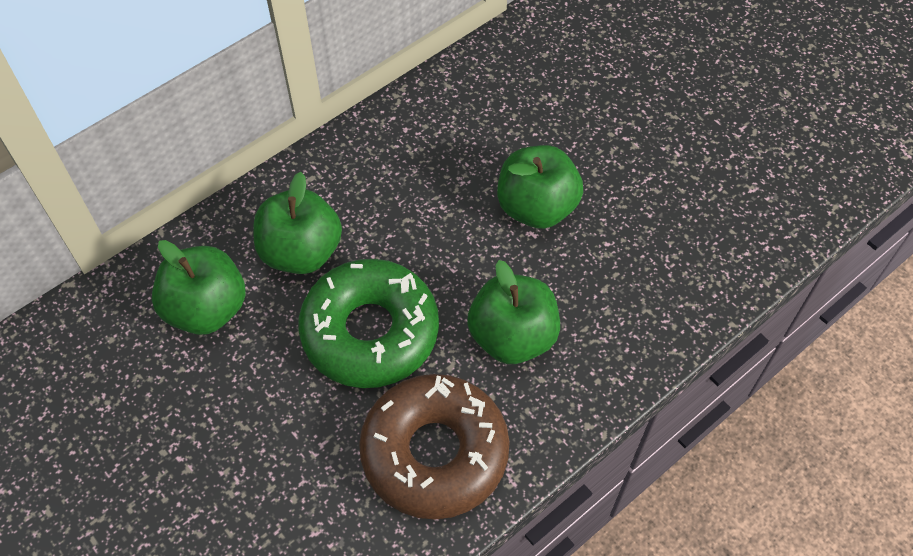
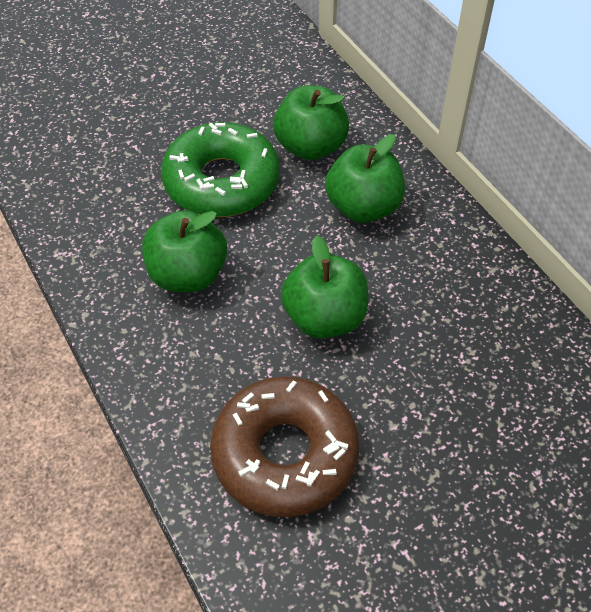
camera: 100 degrees right, 5 degrees down
(206, 309) = (270, 91): green apple -> green apple (363, 207)
(434, 452) = (101, 209): brown donut -> brown donut (285, 454)

